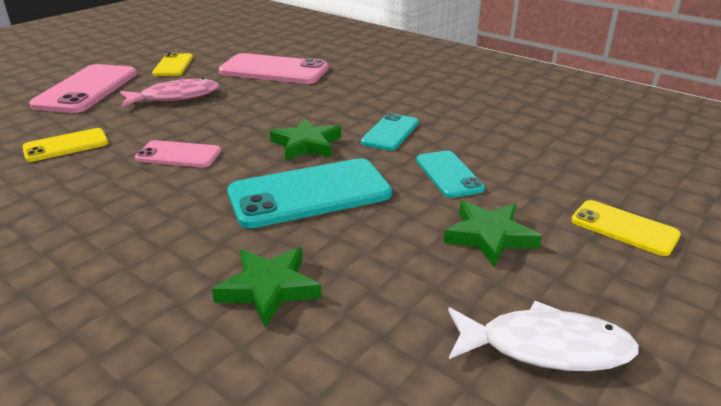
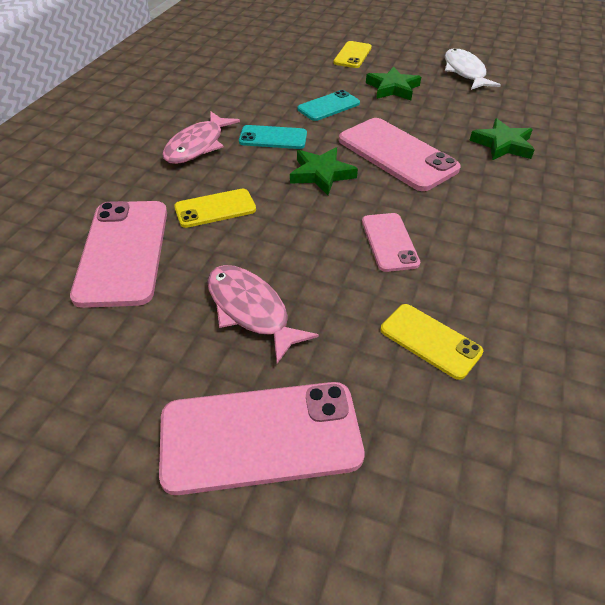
camera: 110 degrees left, 15 degrees up
(173, 65) = (119, 375): yellow phone -> yellow phone (215, 208)
(309, 194) = (397, 154): turquoise phone -> pink phone
(396, 100) = (197, 146): none -> pink fish

